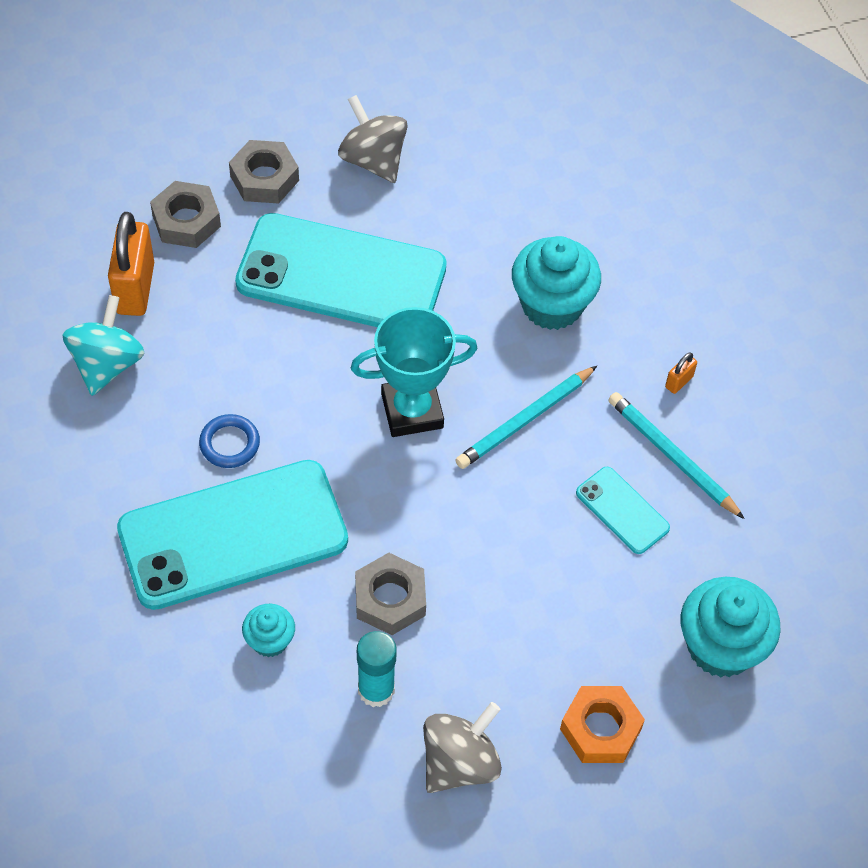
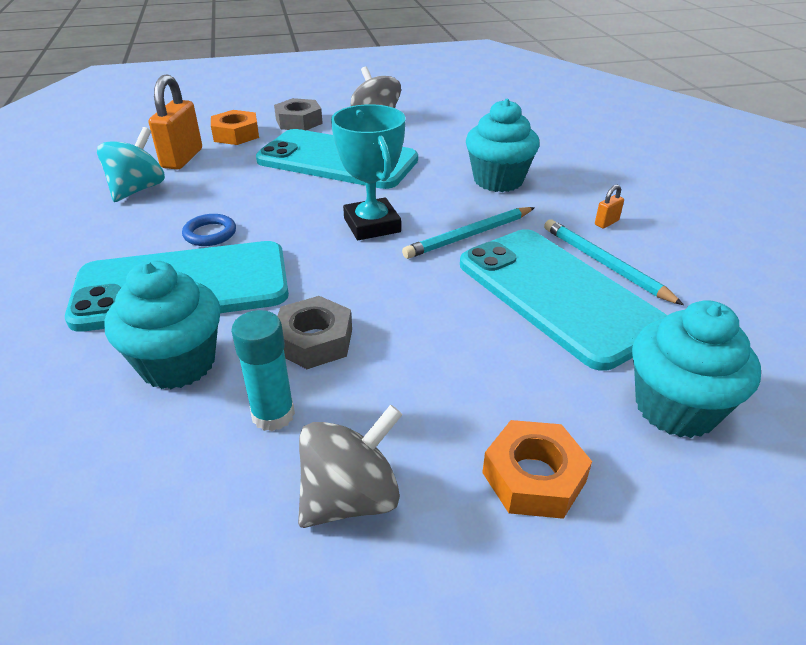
camera: 10 degrees right, 20 degrees down
(186, 221) = (236, 134): grey nut -> orange nut
(270, 640) = (178, 363): turquoise cupcake -> turquoise cupcake, size x1.88
(412, 411) = (372, 225): turquoise trophy -> turquoise trophy turned 75 degrees clockwise
(622, 510) = (558, 295): turquoise phone -> turquoise phone, size x2.24

